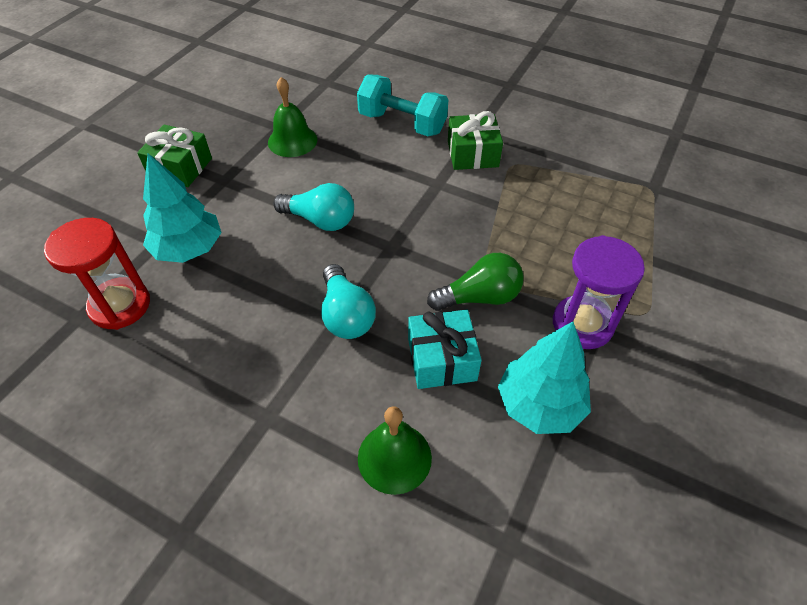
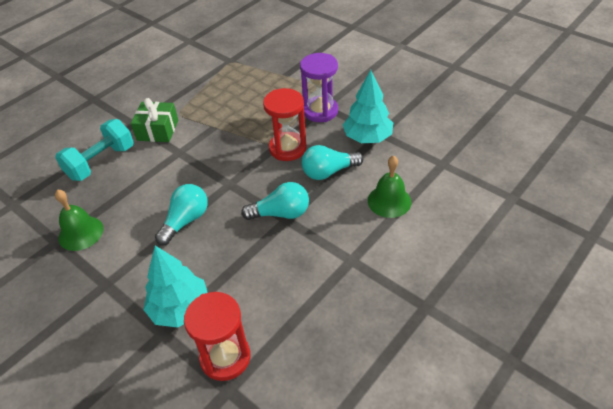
camera: 75 degrees left, 5 degrees down
(180, 167) = (69, 318): green gift -> none
(442, 359) = (328, 172): turquoise gift -> turquoise light bulb
(479, 297) = (287, 148): green light bulb -> red hourglass

